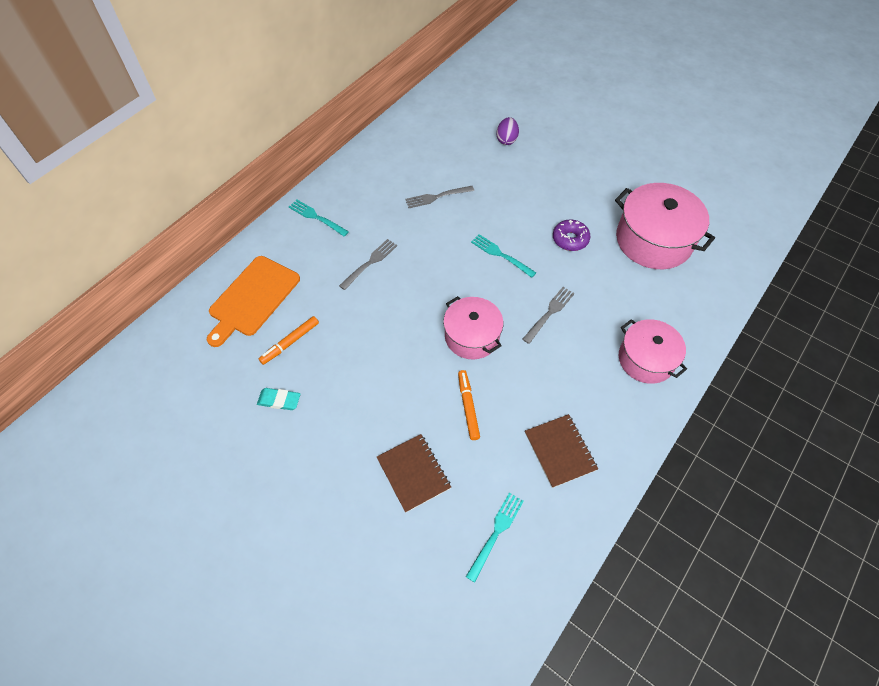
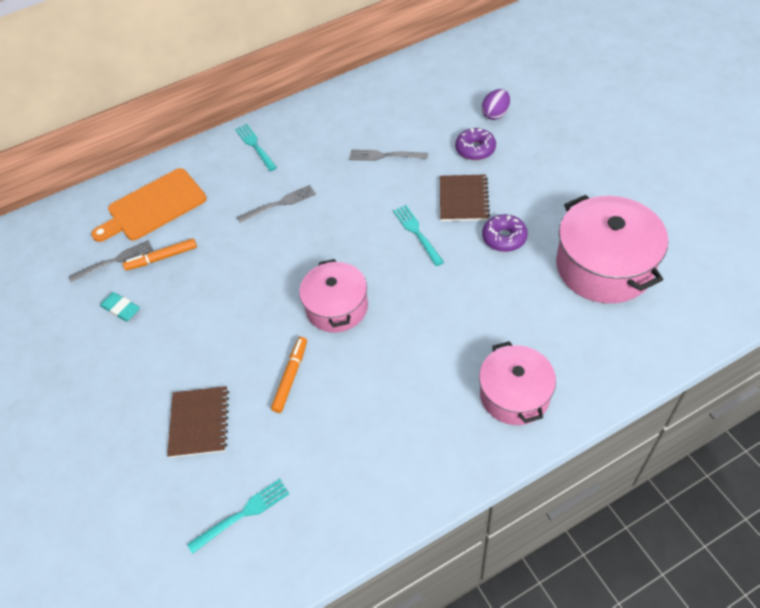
camera: 30 degrees right, 5 degrees down
(507, 173) = (475, 149): none -> purple donut
(549, 313) = (433, 309): grey fork -> grey fork (115, 261)
(560, 451) = (358, 457): brown notebook -> brown notebook (463, 199)

